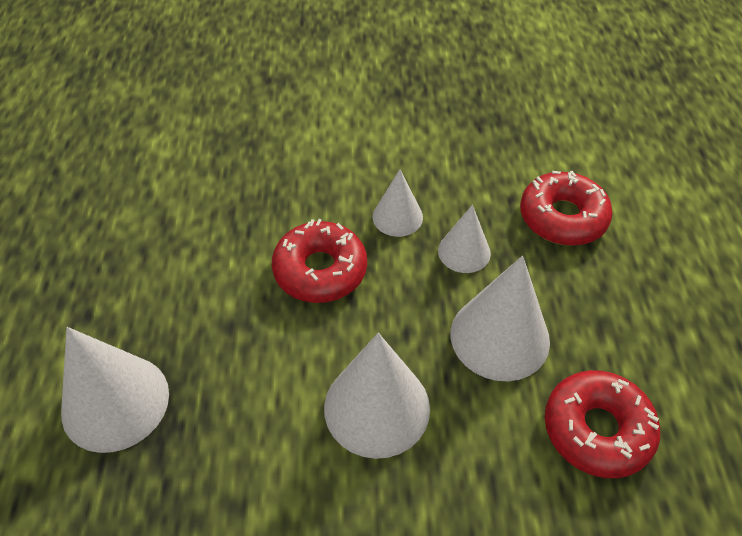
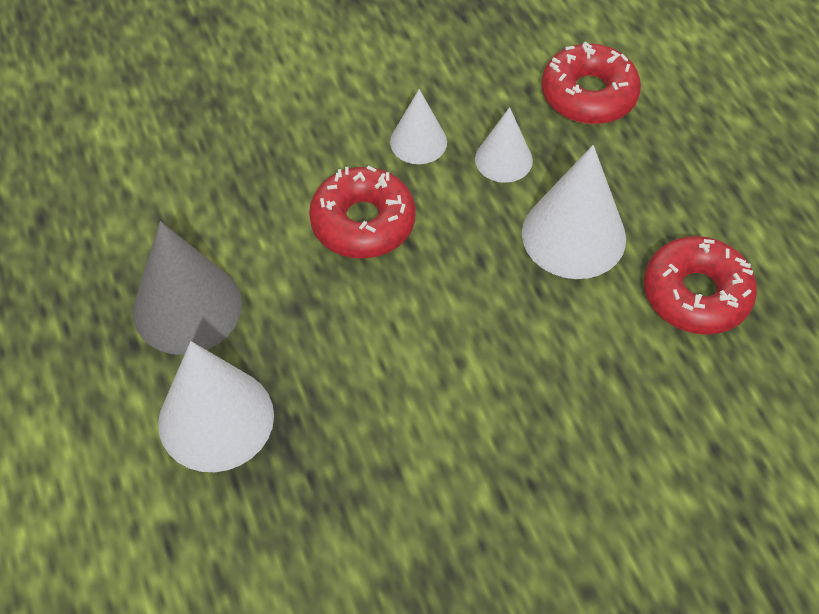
camera: 20 degrees left, 5 degrees up
(144, 298) = (187, 307): none -> grey cone
(377, 407) = (483, 339): white cone -> none

